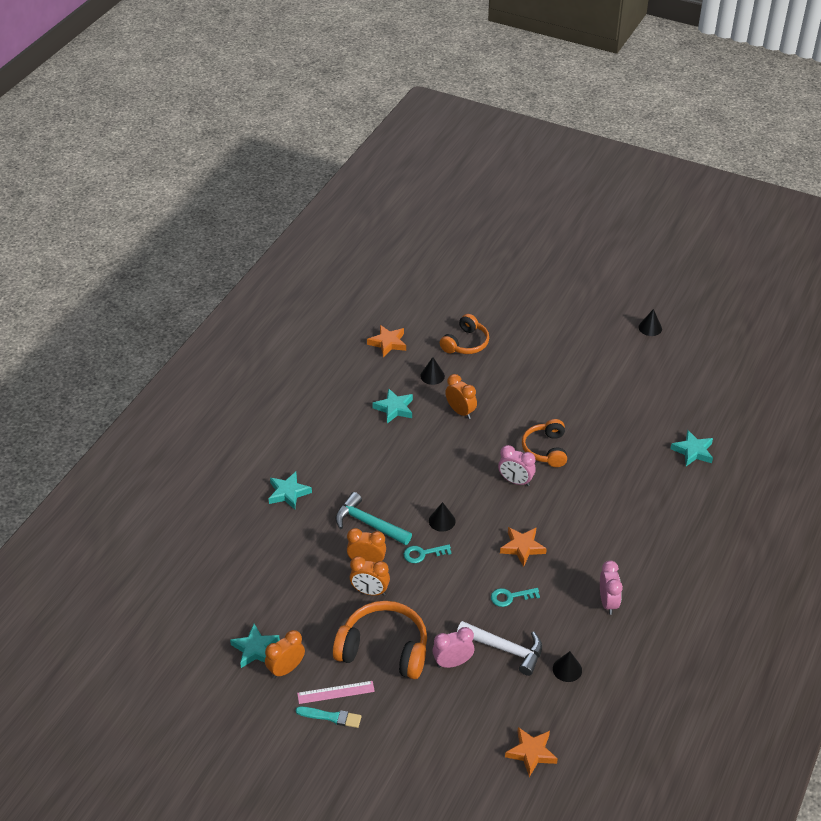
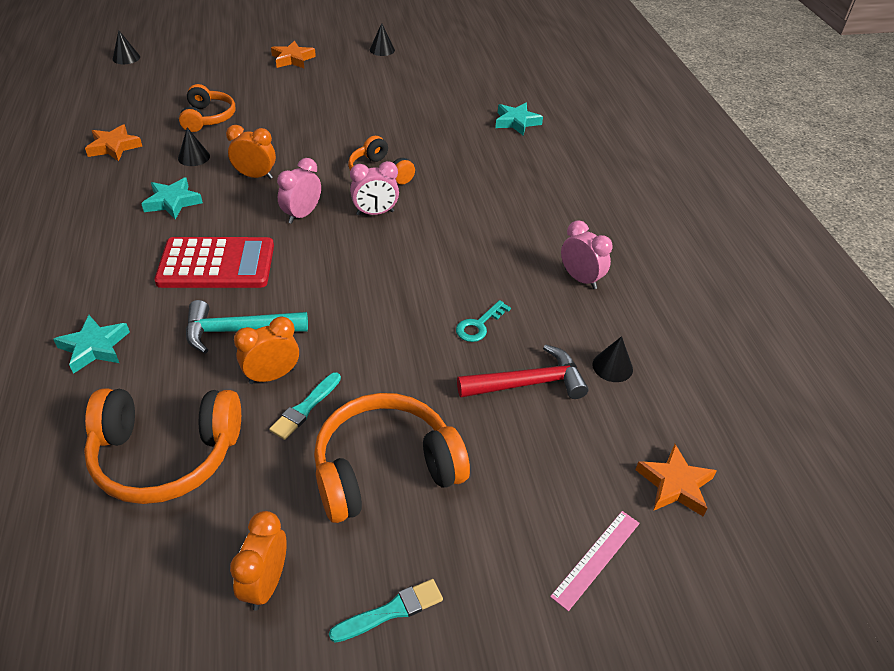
camera: 40 degrees left, 0 degrees up
(255, 649) = (193, 583): turquoise star -> none
(284, 577) = (166, 455): none -> orange headphones
(336, 692) = (368, 570): pink ruler -> pink ruler (596, 559)
(370, 591) = (305, 408): orange clock -> turquoise brush
(388, 470) = (216, 264): none -> red calculator
(423, 554) = (336, 331): turquoise key -> none
(442, 521) = (328, 286): black cone -> black cone (126, 58)
(452, 663) = (485, 434): pink clock -> pink clock (302, 215)
(505, 649) = (528, 383): white hammer -> red hammer
(522, 547) = (443, 270): orange star -> orange star (292, 59)

